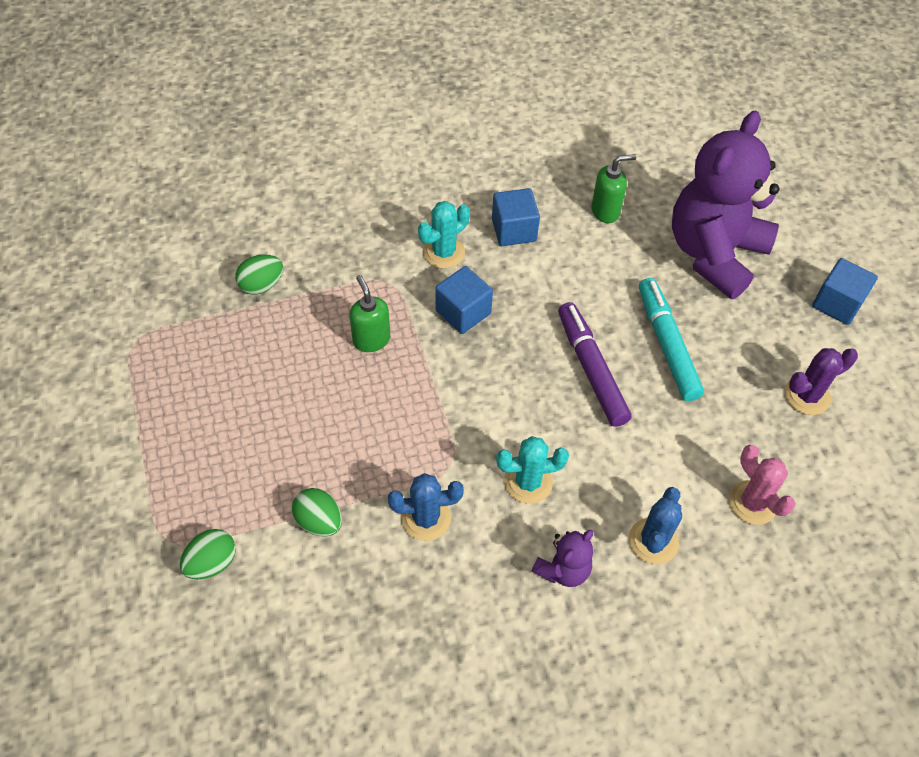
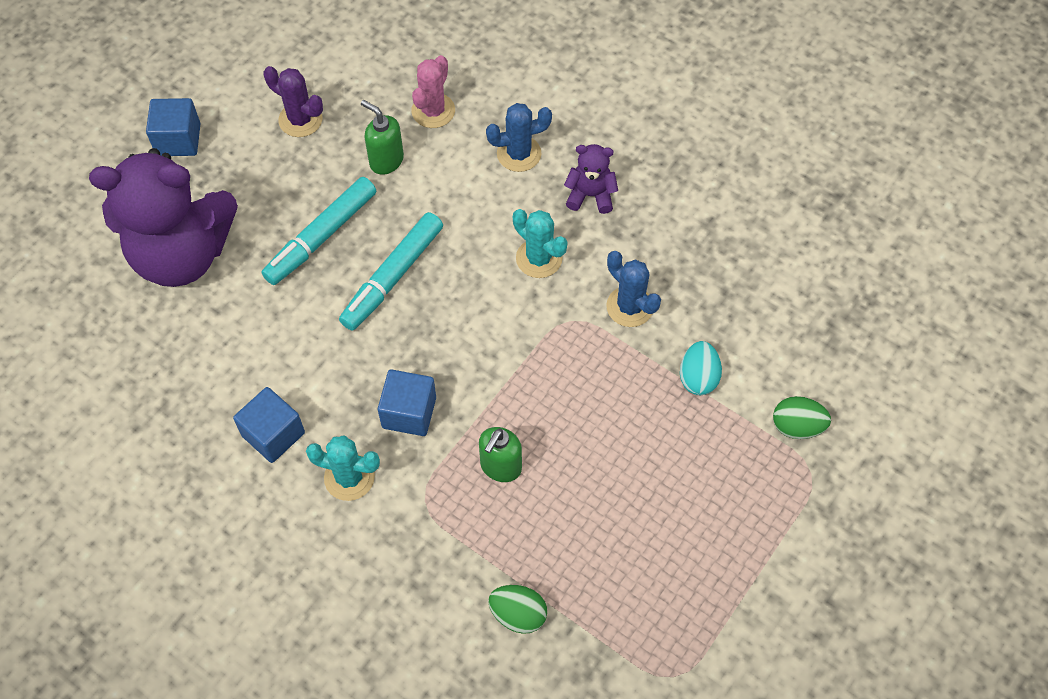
camera: 125 degrees left, 5 degrees up
(319, 521) = (698, 377): green egg -> turquoise egg
(591, 369) = (393, 277): purple marker -> turquoise marker
(605, 211) = (188, 370): green soap dispenser -> green soap dispenser (386, 161)

